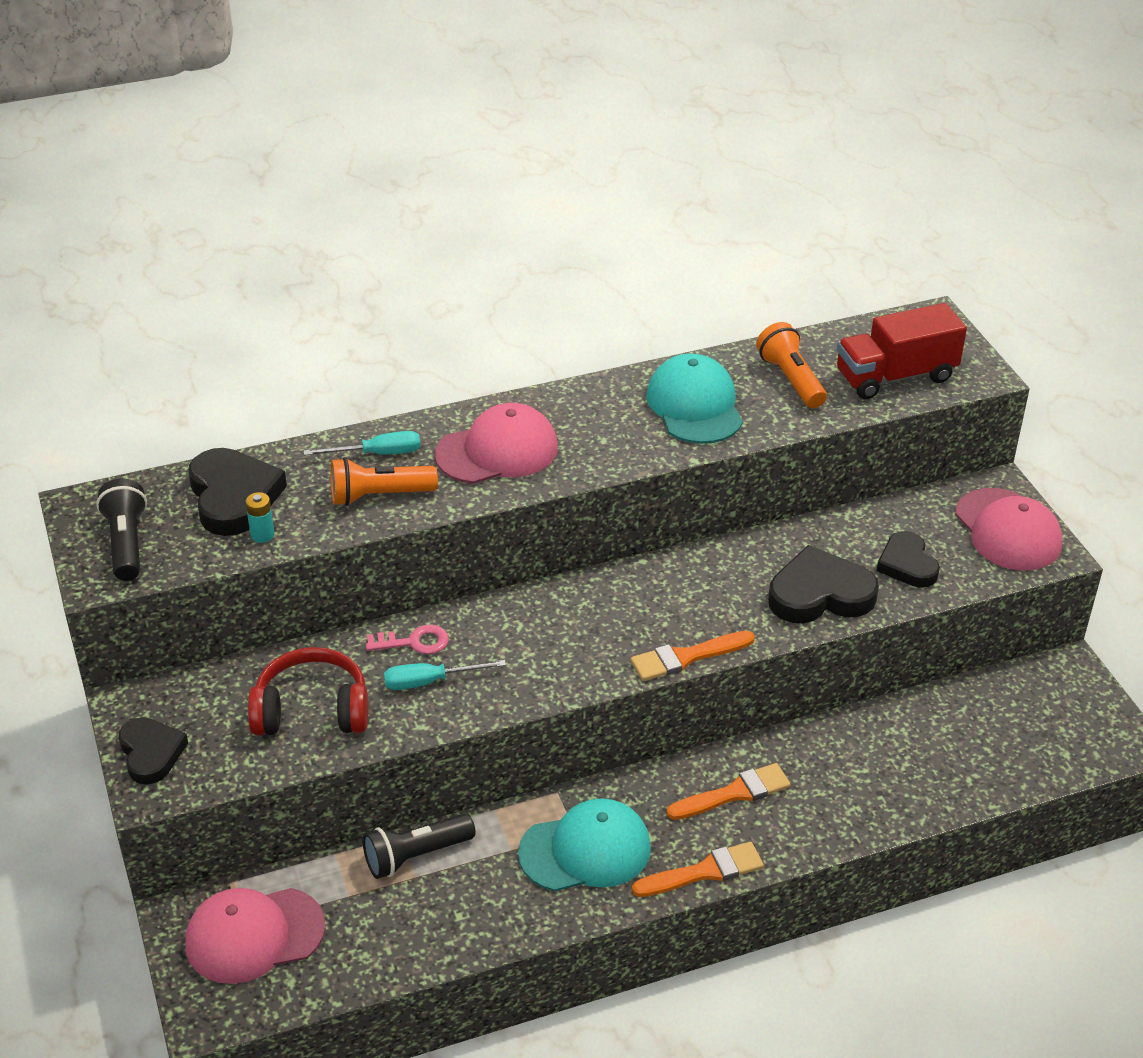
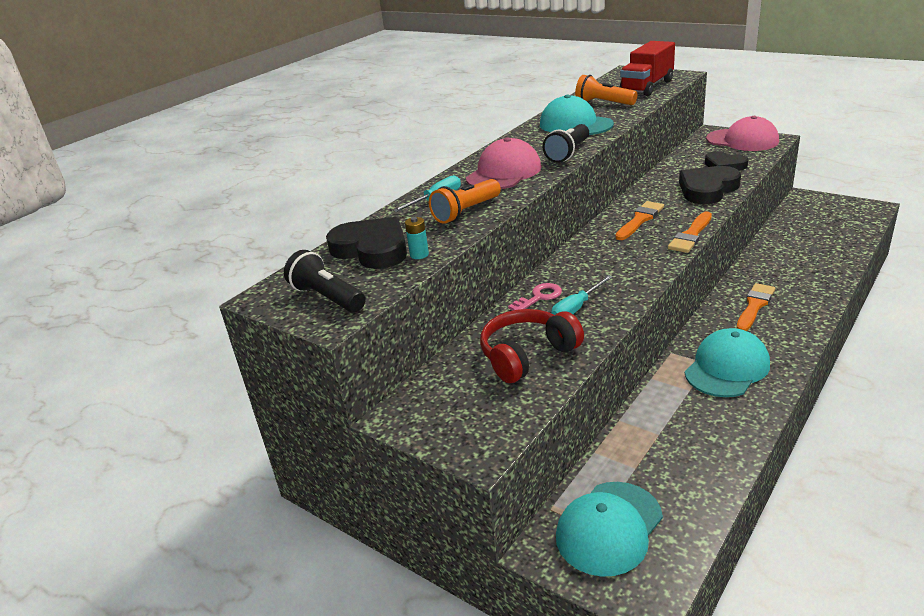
camera: 30 degrees left, 10 degrees down
(151, 753) = (451, 433): black heart -> none
(254, 935) = (609, 528): pink cap -> turquoise cap
(416, 856) = (643, 424): black flashlight -> black flashlight (568, 153)
(704, 871) = (797, 343): orange brush -> orange brush (640, 220)

